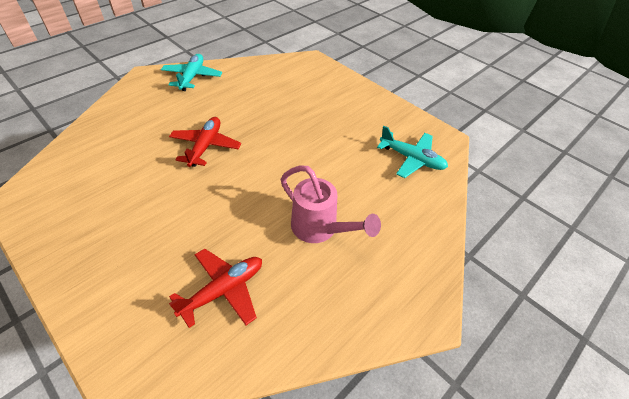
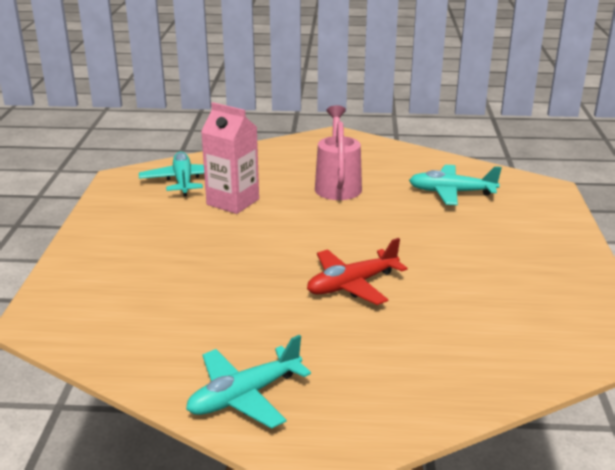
camera: 130 degrees left, 20 degrees down
(223, 290) = (451, 192): red plane -> turquoise plane
(354, 162) = (233, 202): none -> pink carton

